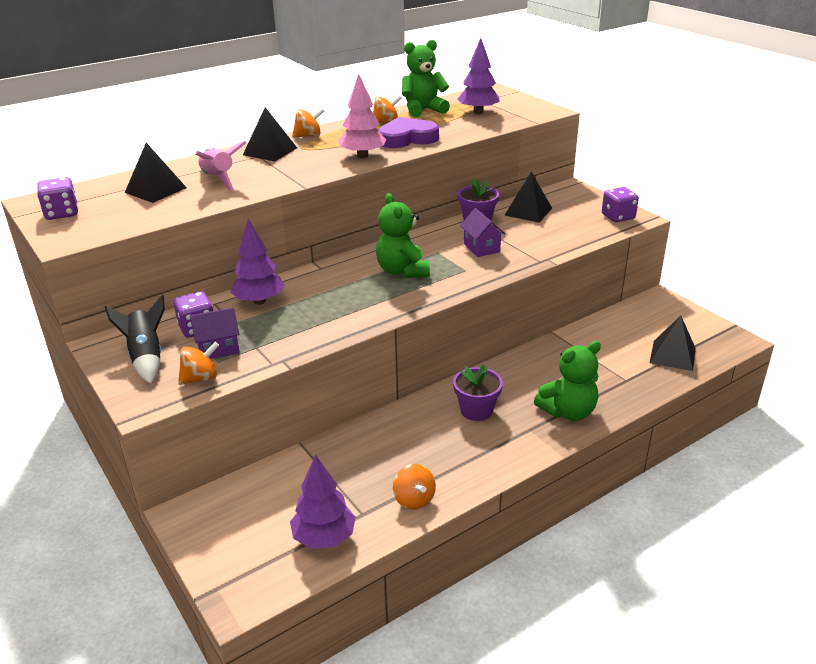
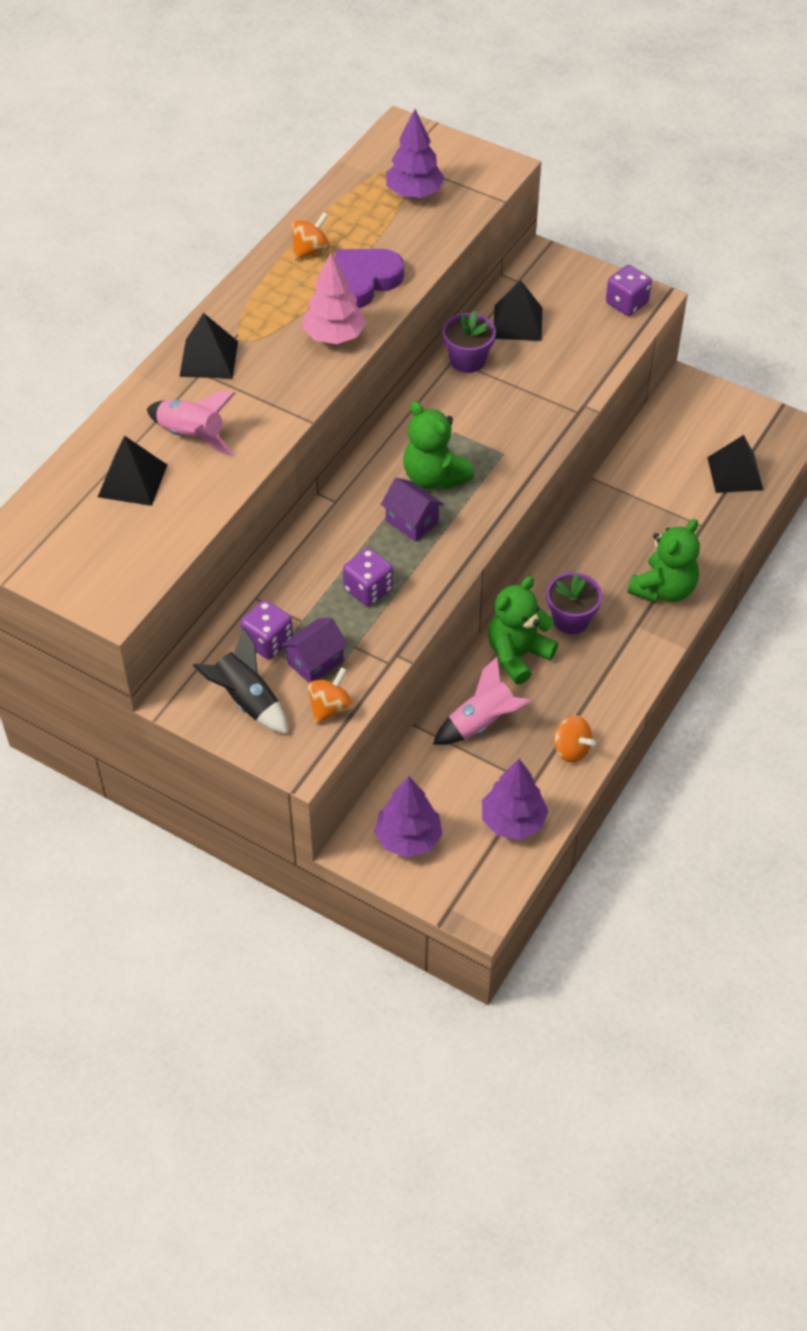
camera: 25 degrees left, 20 degrees up
(62, 213) = (58, 559): purple dice -> purple dice (368, 589)
(259, 301) = (305, 578): purple tree -> purple tree (408, 838)
(308, 136) = (232, 310): orange spinning top -> none
(353, 457) = (481, 723): none -> pink rocket
(423, 110) = (339, 207): green teddy bear -> green teddy bear (517, 655)
(481, 248) = (500, 408): purple house -> purple house (412, 522)

